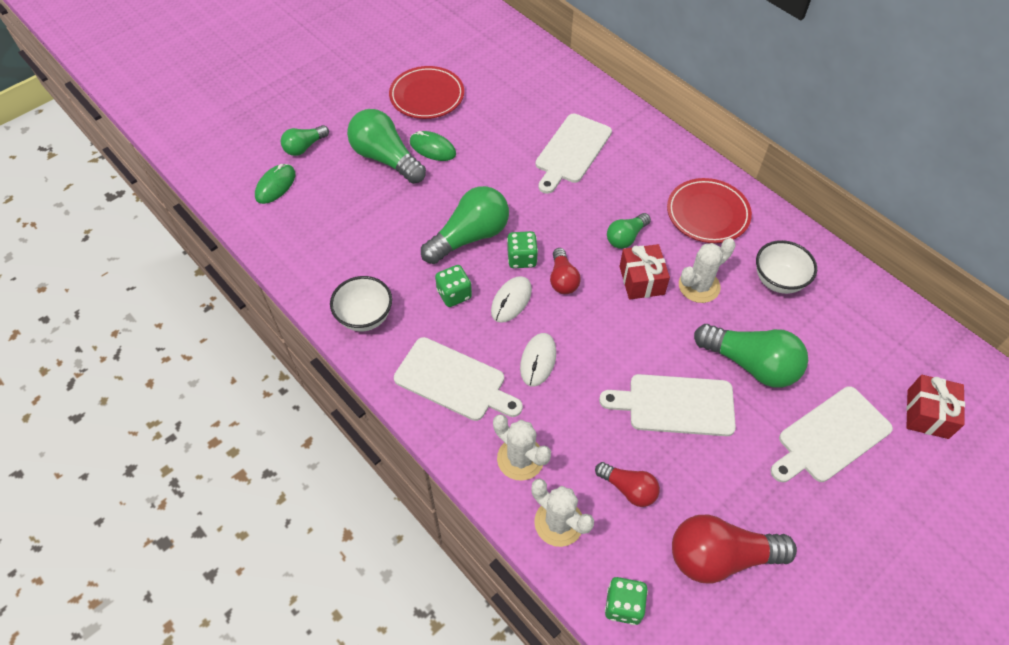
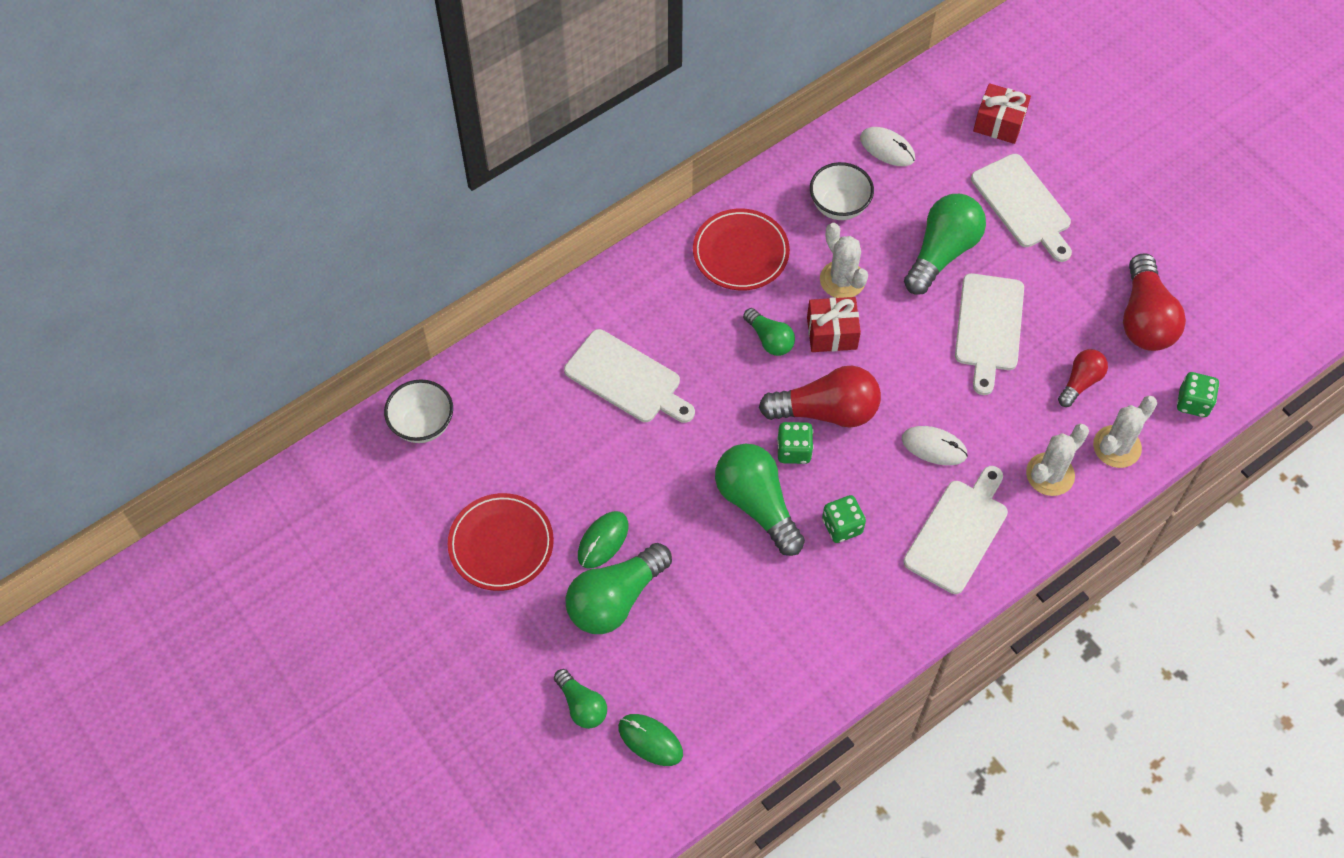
camera: 85 degrees left, 5 degrees up
(365, 317) = (870, 624): white bowl -> white bowl (422, 425)
(511, 300) = (853, 467): white mouse -> white mouse (887, 148)
(562, 279) = (826, 411): red light bulb -> red light bulb, size x1.78

